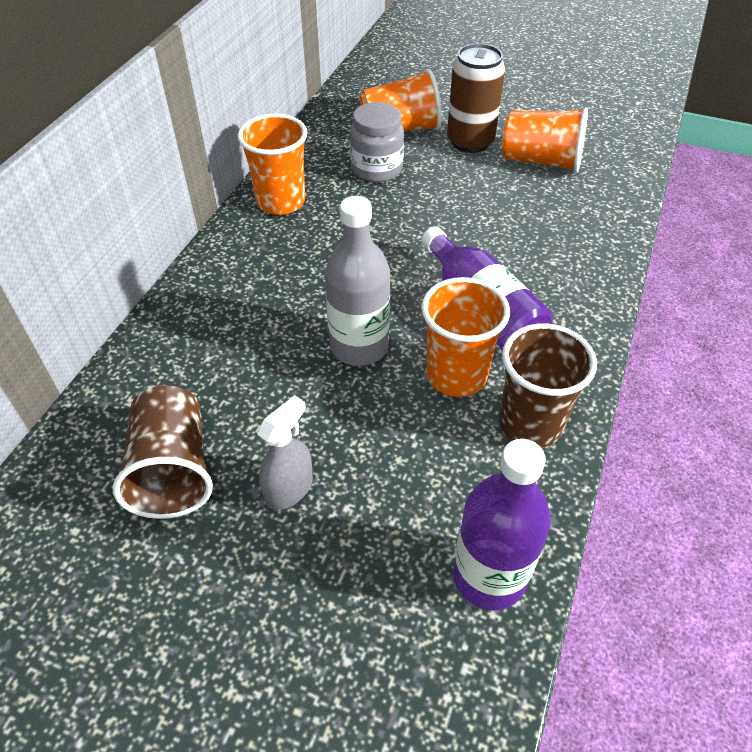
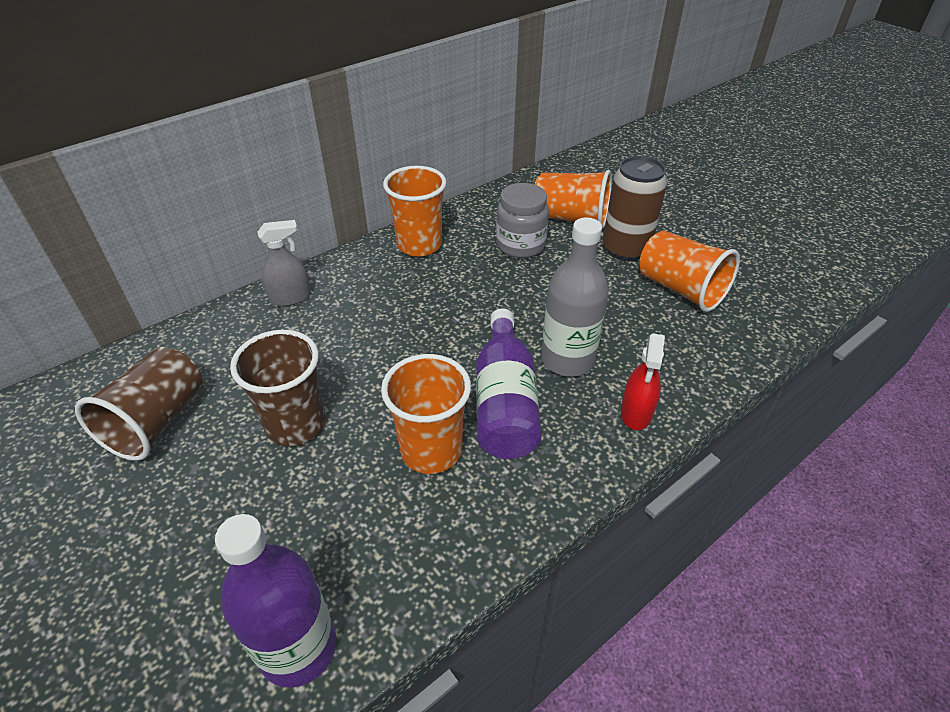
camera: 30 degrees right, 5 degrees down
(289, 489) = (218, 479): grey spray bottle -> grey spray bottle (290, 298)
(359, 346) = (374, 388): grey bottle -> grey bottle (567, 359)
(530, 423) = (458, 527): brown cup -> brown cup (295, 424)
(588, 275) = (636, 413): none -> red spray bottle

